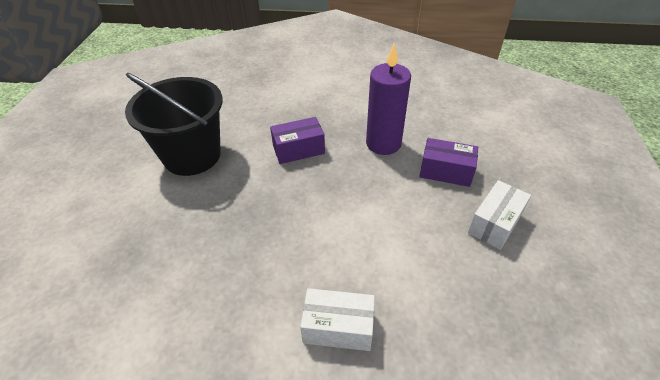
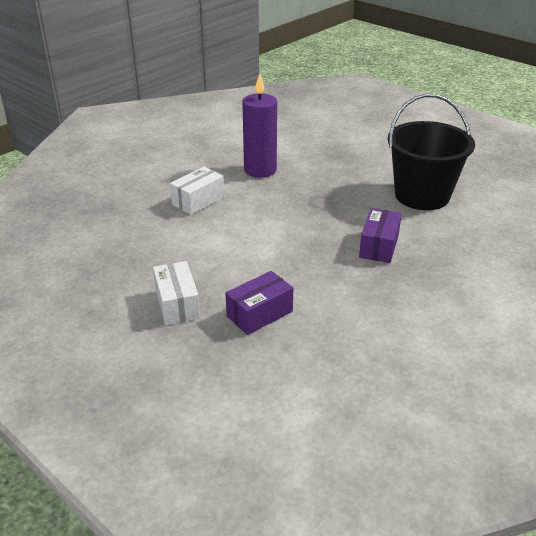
camera: 125 degrees right, 10 degrees down
(383, 144) = (338, 297): purple candle -> purple candle (260, 170)

